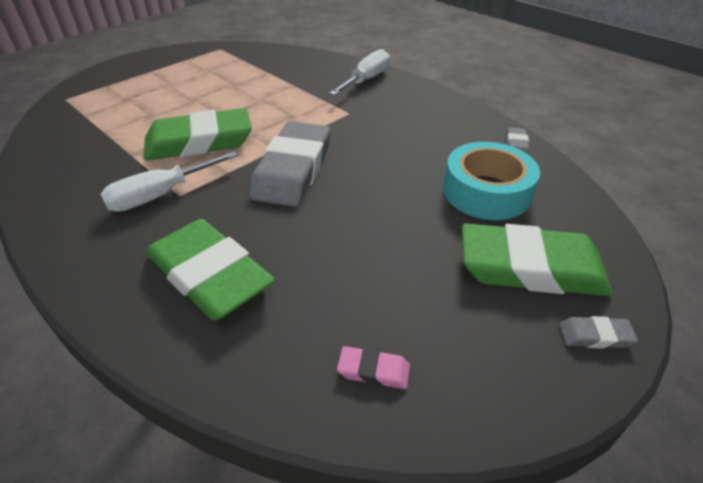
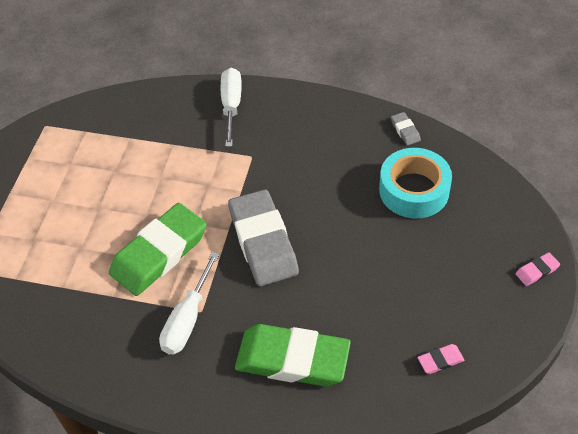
camera: 30 degrees left, 10 degrees up
(530, 267) = (478, 242): green eraser -> none
(595, 336) = (537, 271): grey eraser -> pink eraser

